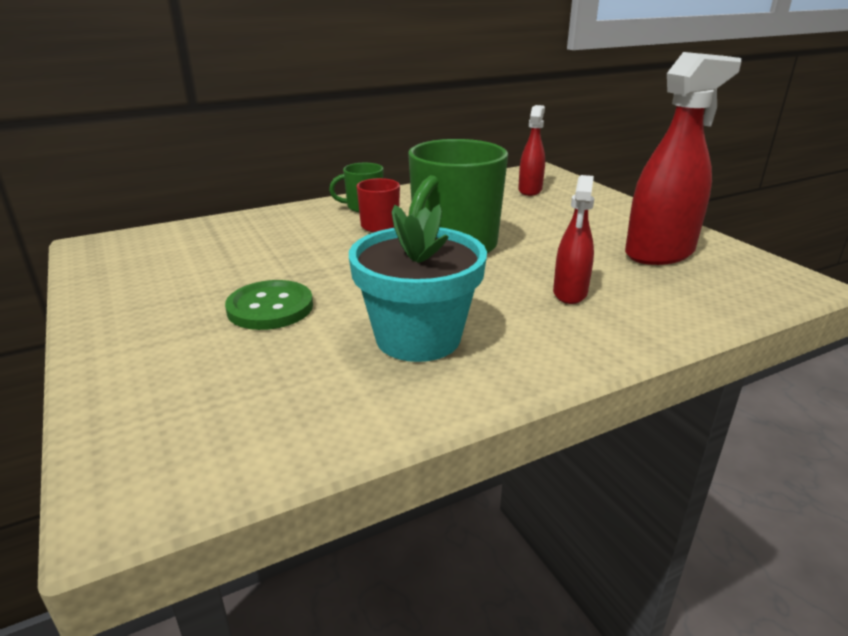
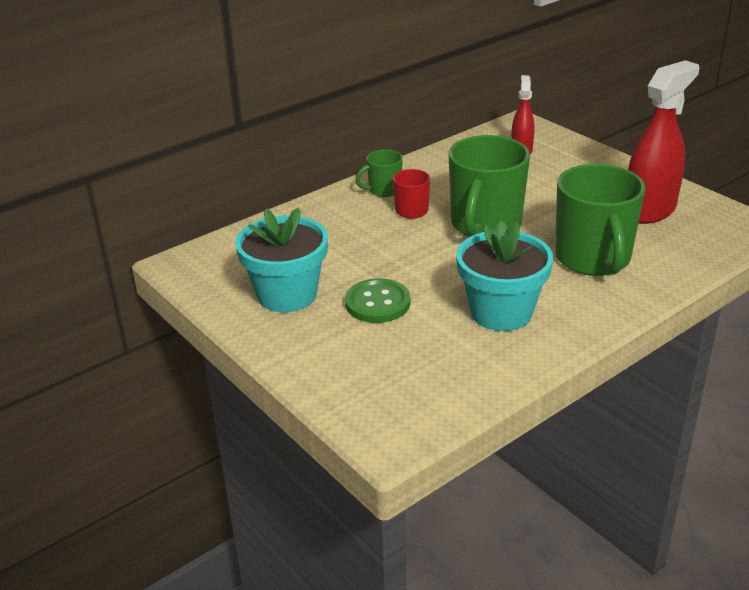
camera: 10 degrees left, 5 degrees up
(174, 286) = (287, 294): none -> turquoise flower pot
(570, 293) = (593, 259): red spray bottle -> green mug

